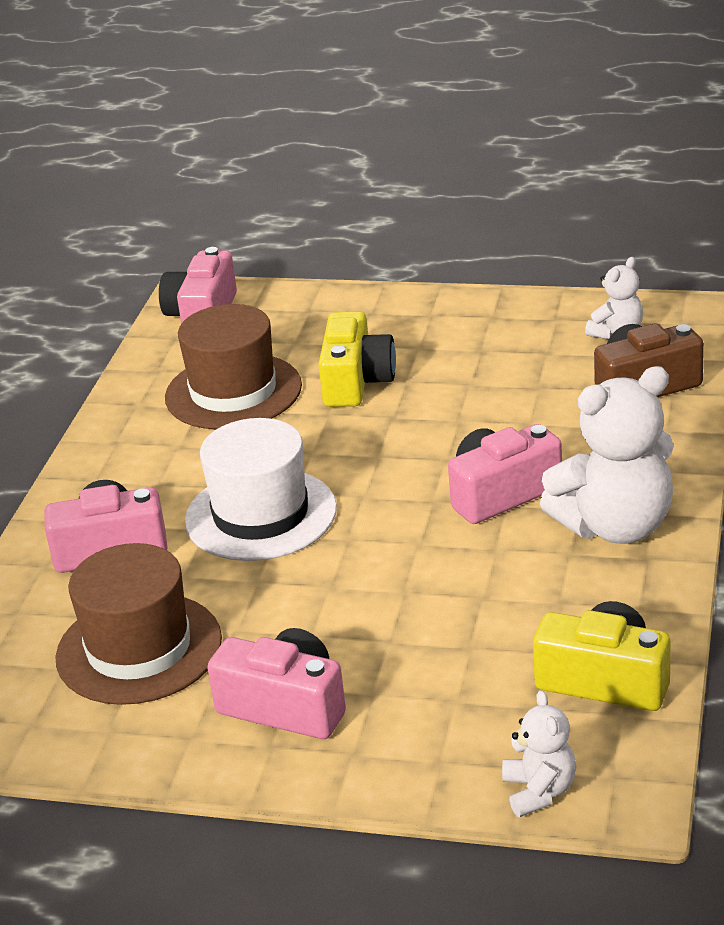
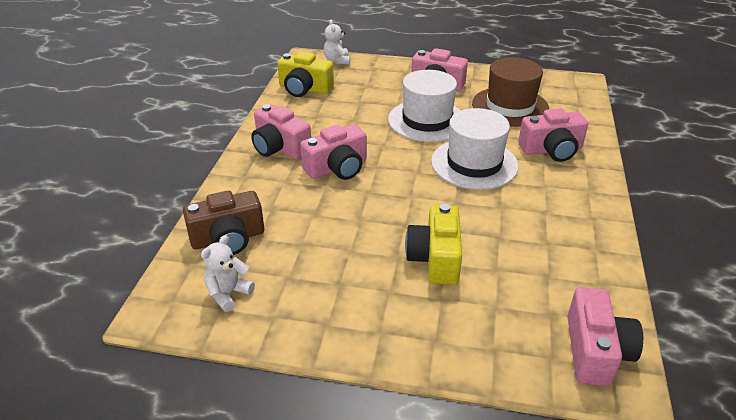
camera: 175 degrees right, 5 degrees up
(233, 392) = (527, 255): brown hat -> none
(327, 603) = (427, 120): none -> white hat
(615, 526) = (280, 147): white teddy bear -> pink camera

